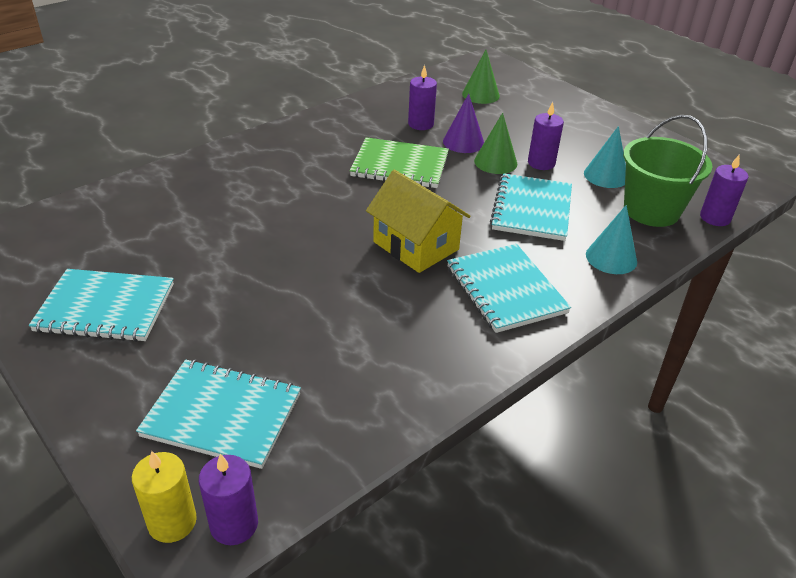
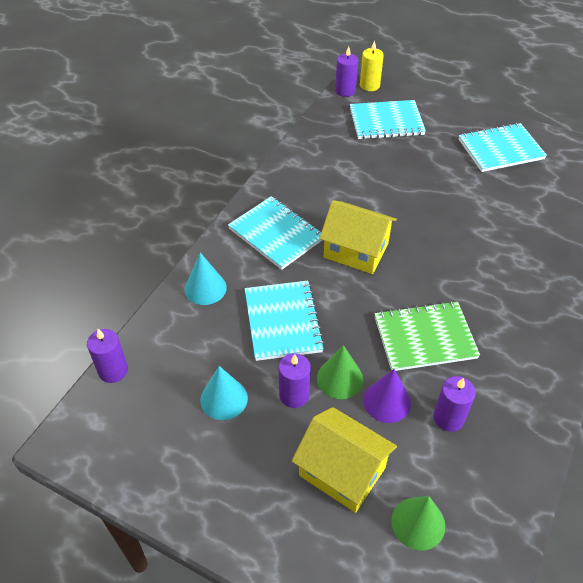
camera: 160 degrees right, 10 degrees up
(521, 122) = (342, 471): none -> yellow house
(651, 210) = (174, 359): green bucket -> none

